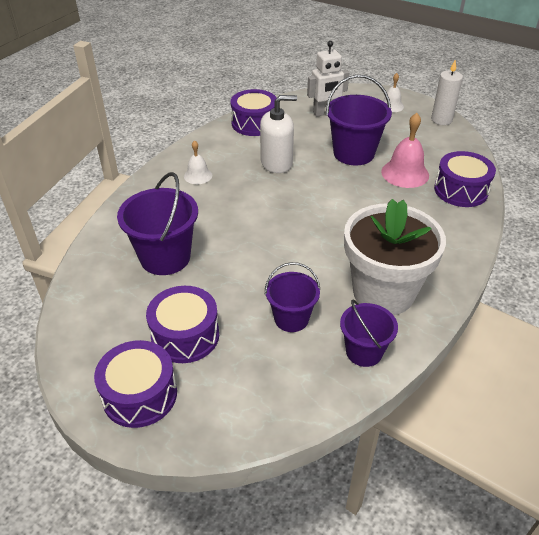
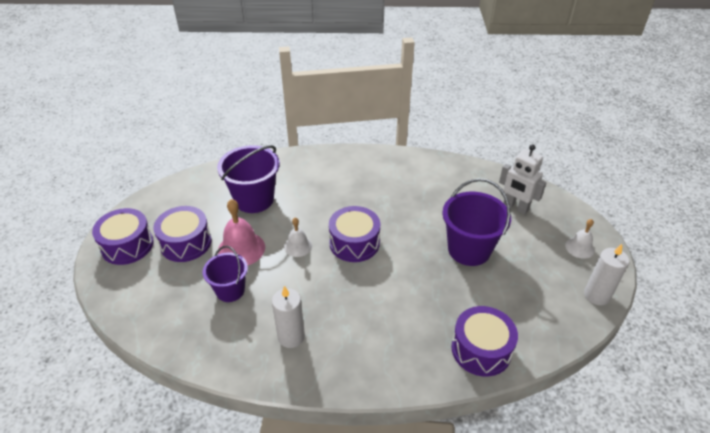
camera: 60 degrees right, 0 degrees up
(198, 175) = (356, 173): white bell -> white bell (298, 246)
(254, 123) = (453, 172): purple drum -> purple drum (354, 243)
(276, 163) = (410, 208): white soap dispenser -> none
(364, 352) = (217, 347): purple bucket -> none
(383, 292) = (291, 337): white flower pot -> white candle
(405, 173) = (471, 296): pink bell -> pink bell (241, 249)

